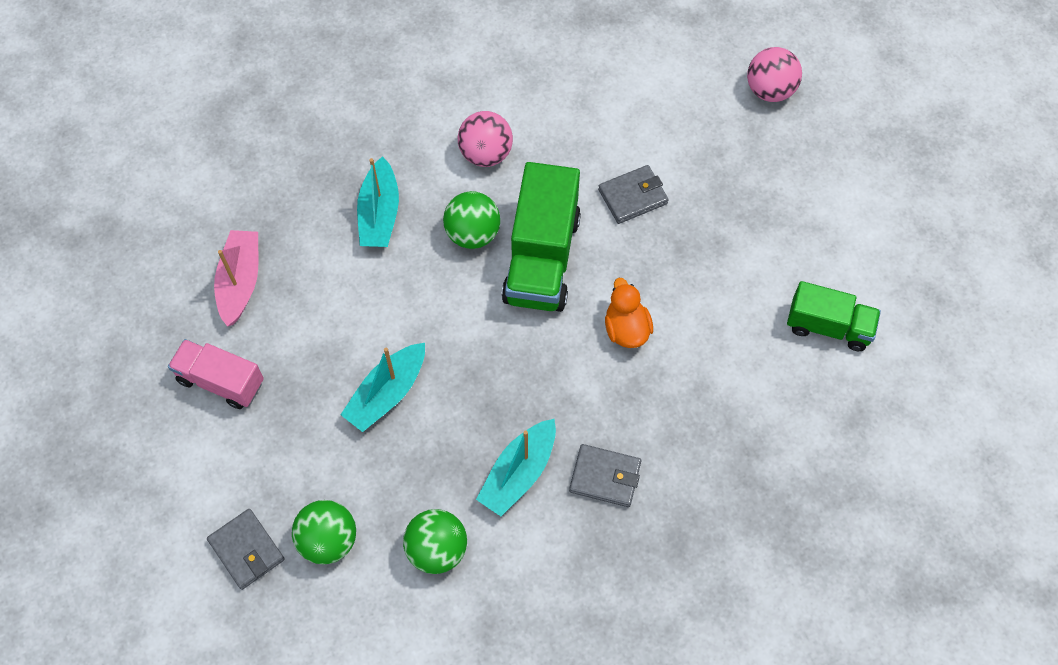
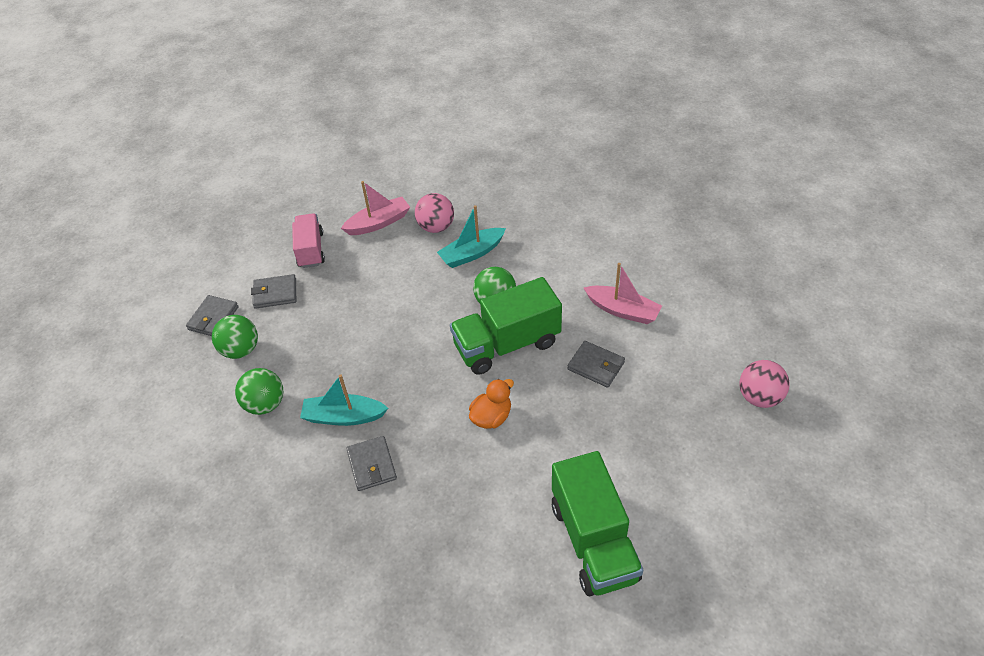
camera: 60 degrees right, 15 degrees down
(264, 458) = (275, 293): none -> grey wallet
(387, 393) = (354, 323): turquoise boat -> none
(486, 153) = (558, 277): pink ball -> pink ball (436, 227)
(580, 127) = (622, 310): none -> pink boat
(828, 326) = (593, 541): green truck -> green truck, size x1.61

